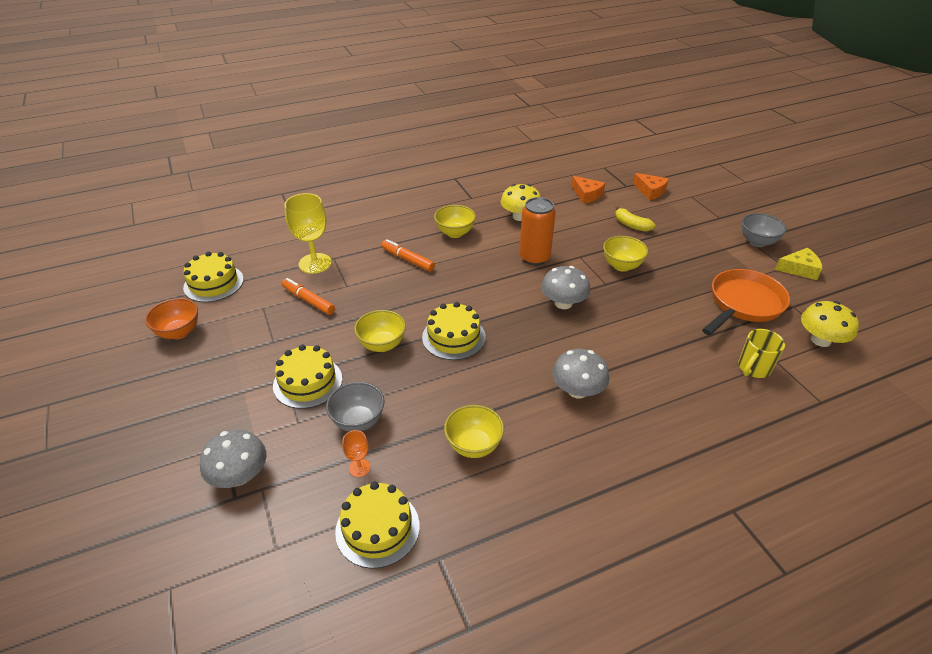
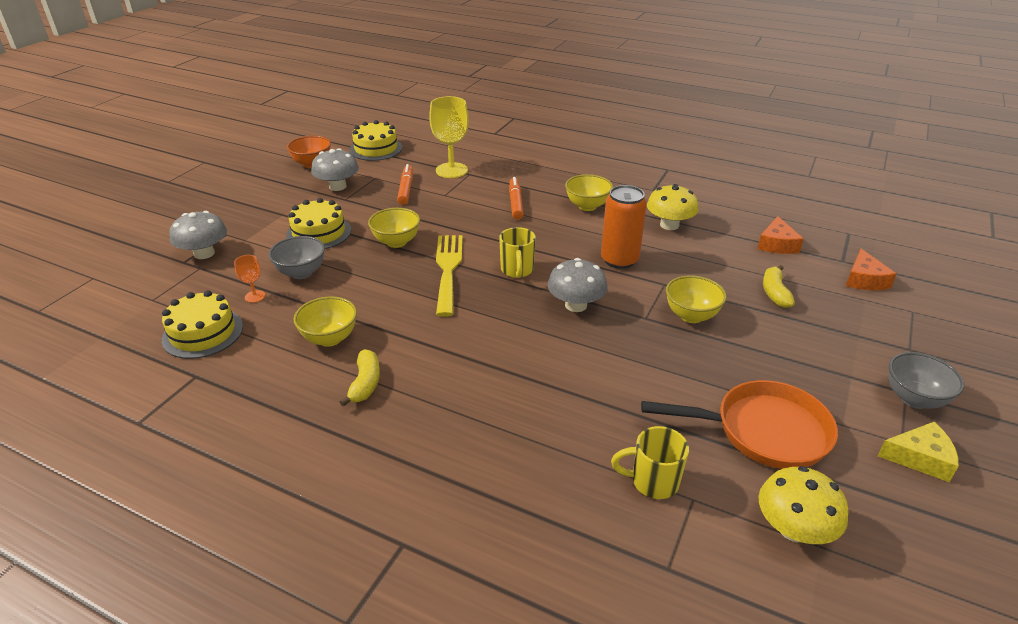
camera: 50 degrees right, 5 degrees down
(453, 337) = (448, 269): yellow cake -> yellow fork
(495, 306) = (517, 270): none -> yellow mug
(551, 451) = (365, 383): none -> yellow banana
(577, 390) = (462, 366): grey mushroom -> grey mushroom (337, 186)
(799, 269) = (920, 458): yellow cheese -> yellow cheese turned 45 degrees counterclockwise

